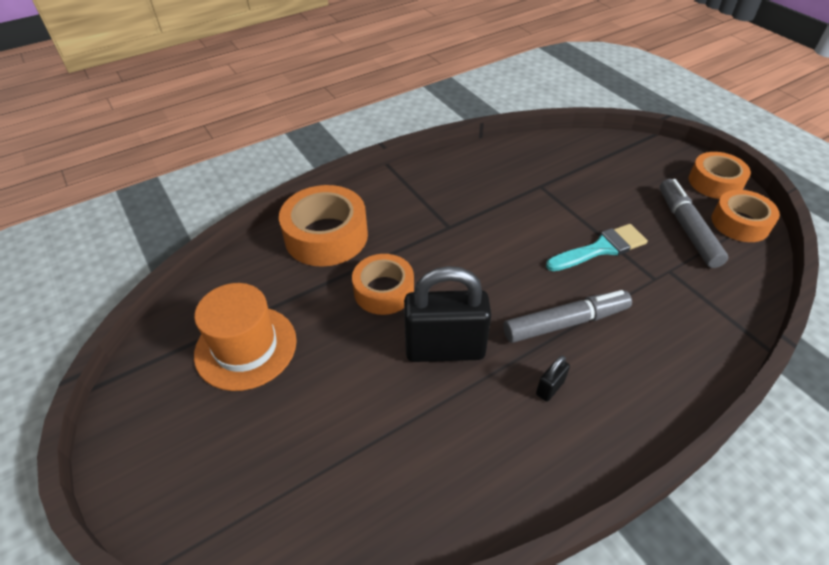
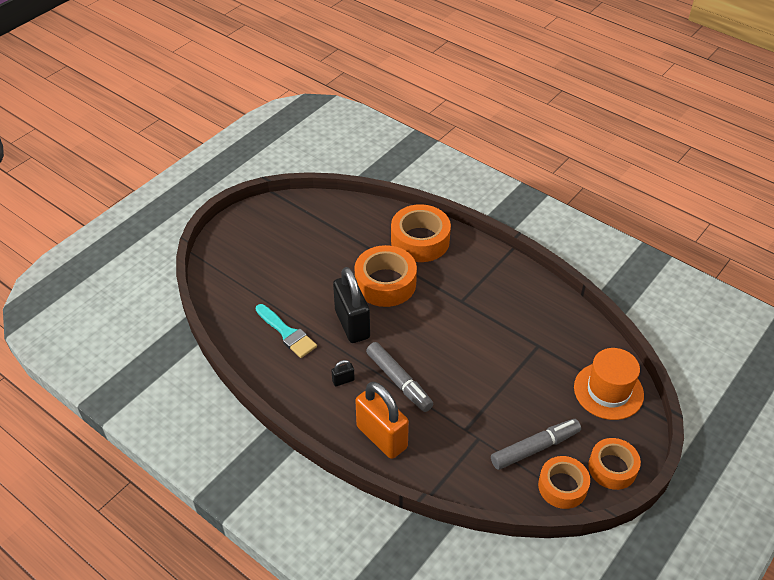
camera: 70 degrees right, 0 degrees up
(246, 347) = (318, 237): orange hat -> orange hat (608, 391)
(384, 291) = (385, 283): orange tape -> orange tape, size x1.51
(550, 388) = (343, 380): black padlock -> black padlock turned 45 degrees counterclockwise
(600, 248) = (482, 393): turquoise brush -> turquoise brush (287, 333)
(661, 367) = (382, 437): none -> orange padlock

